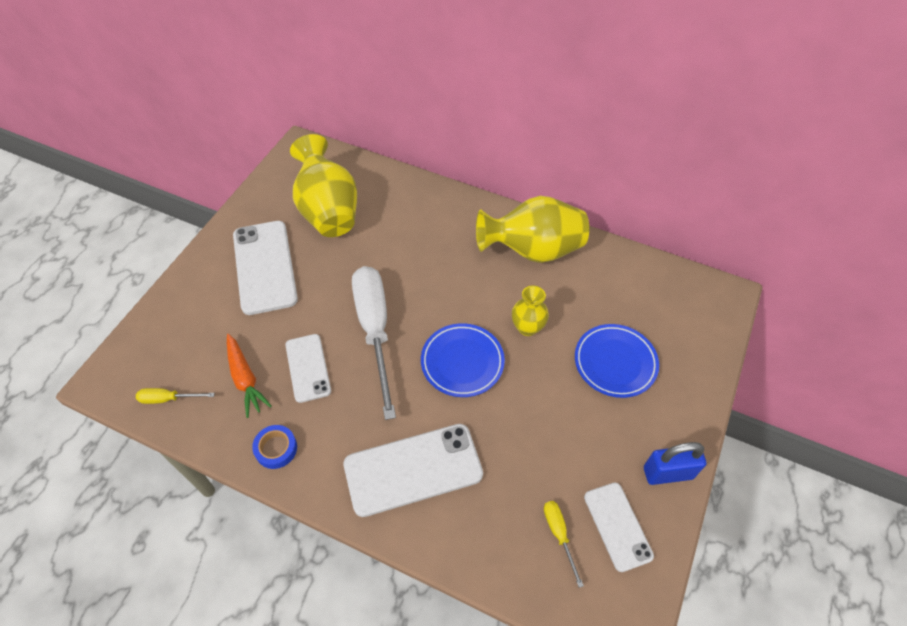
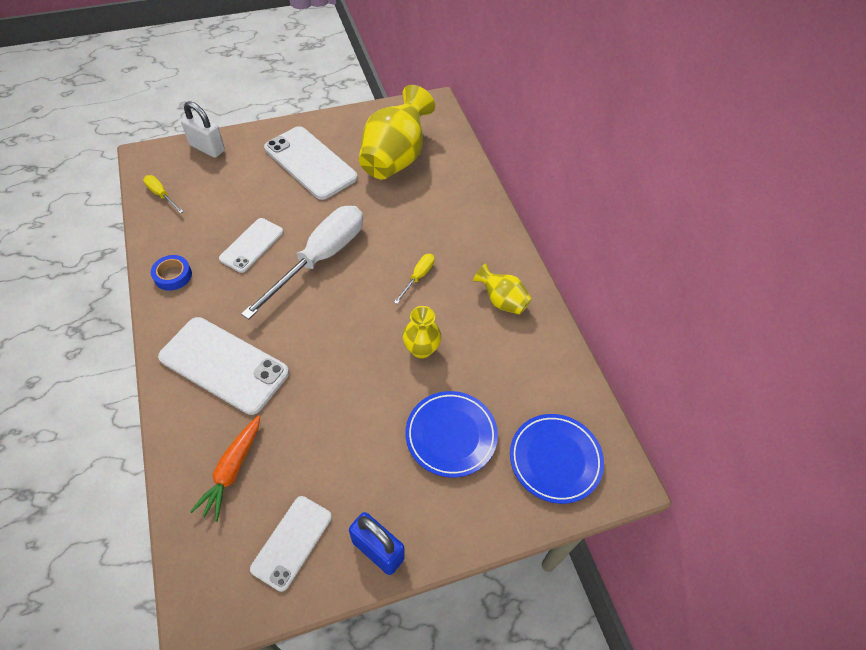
camera: 45 degrees right, 0 degrees up
(153, 327) = (207, 148): none -> white padlock
(245, 379) = (211, 220): orange carrot -> orange carrot (232, 470)
(265, 267) = (310, 163): white phone -> white phone turned 75 degrees counterclockwise
(462, 362) = (345, 330): blue plate -> blue plate (555, 459)
(533, 250) = (502, 301): yellow vase -> yellow vase, size x0.52
(559, 534) = (248, 502): yellow screwdriver -> yellow screwdriver (418, 277)

